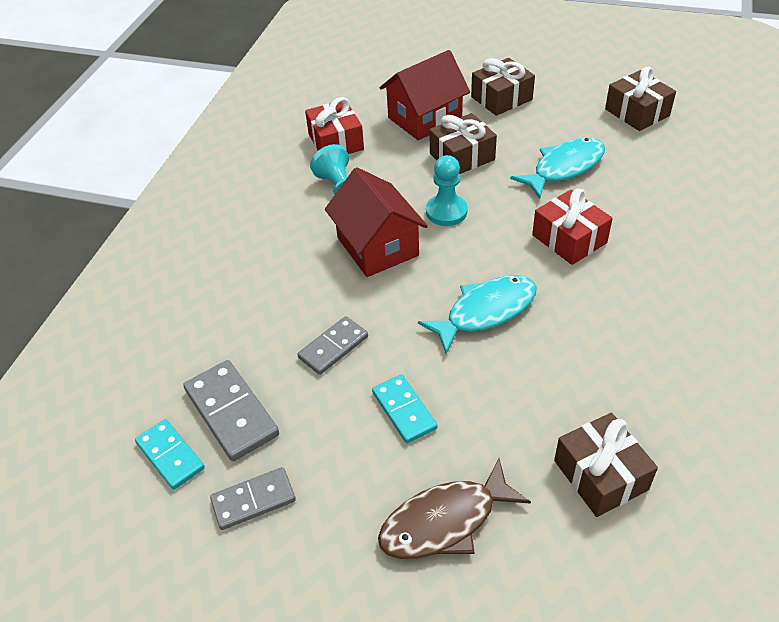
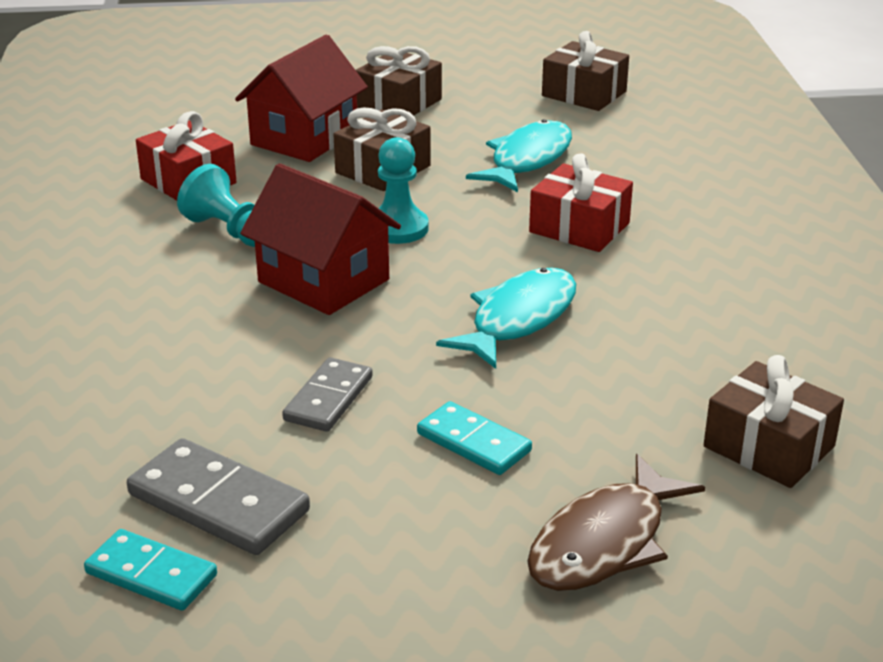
camera: 25 degrees left, 15 degrees down
(253, 500) = (316, 590): grey domino -> none

